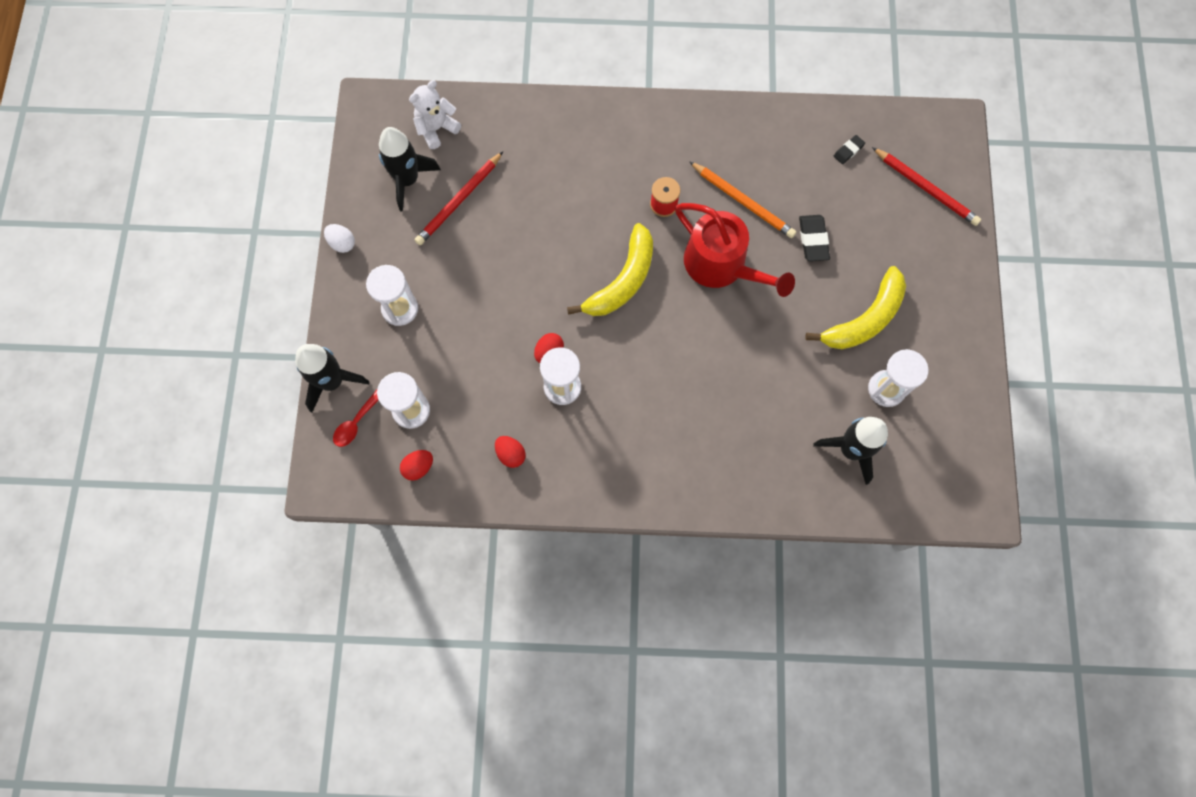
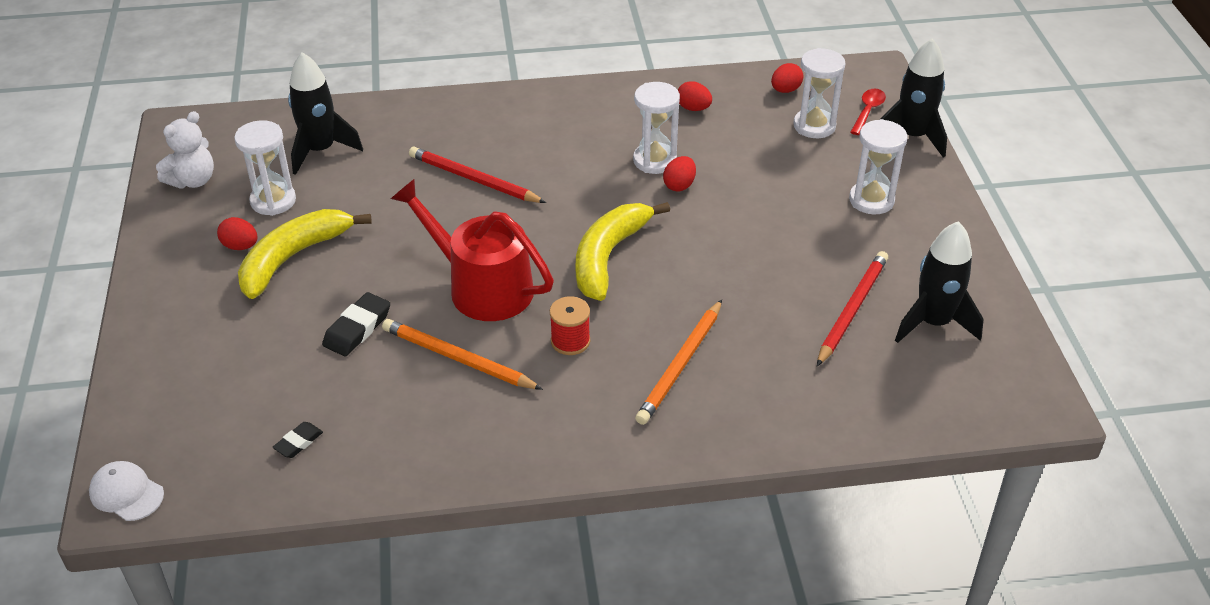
camera: 170 degrees right, 30 degrees down
(342, 243) = (977, 249): white egg -> none
(436, 129) = (926, 388): white teddy bear -> white teddy bear (193, 180)
(592, 172) = (681, 365): none -> orange pencil
(813, 240) = (357, 328): black eraser -> black eraser turned 45 degrees clockwise
(907, 339) = (240, 246): none -> red egg
(926, 188) = (184, 409): red pencil -> red pencil (473, 179)
(951, 131) = (126, 493): none -> white cap

